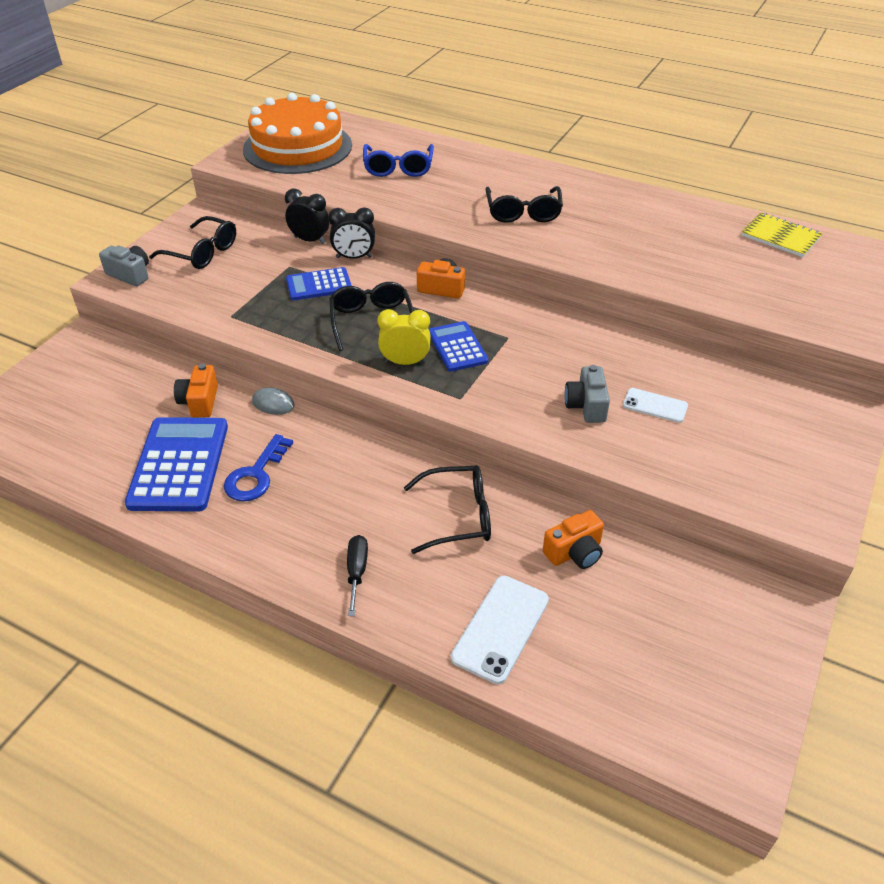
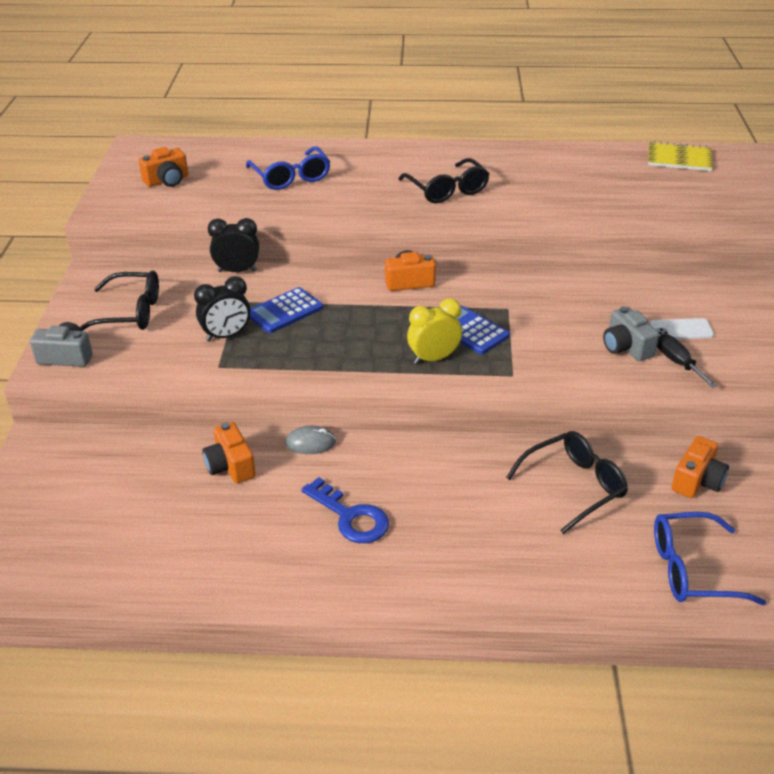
camera: 25 degrees left, 5 degrees down
(179, 464) = (261, 534): blue calculator -> none
(255, 475) = (351, 517): blue key -> blue key turned 45 degrees counterclockwise
(297, 147) = (167, 180): orange cake -> orange camera
(354, 257) = (297, 276): black clock -> black clock (226, 336)
(357, 572) = (526, 570): black screwdriver -> black screwdriver (678, 363)
(371, 321) = (368, 330): black glasses -> none
(500, 628) = (691, 569): white phone -> blue glasses

